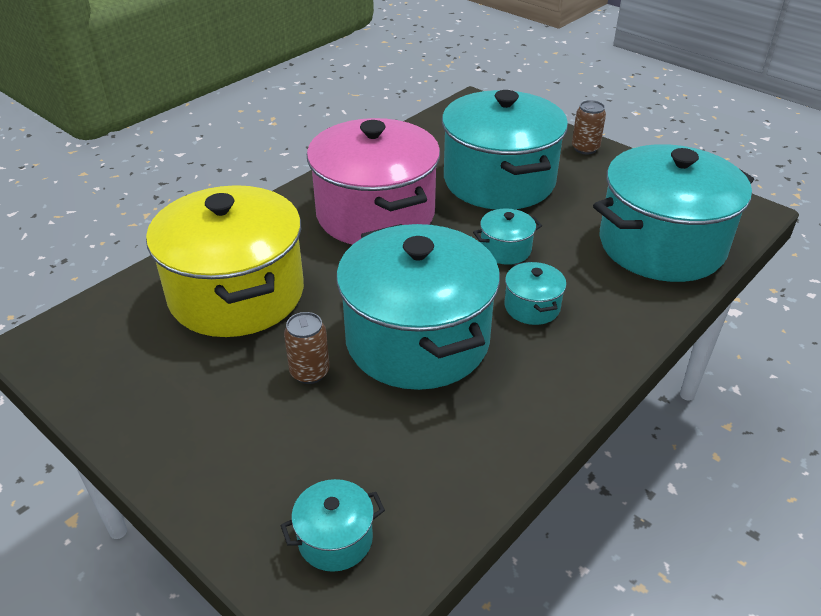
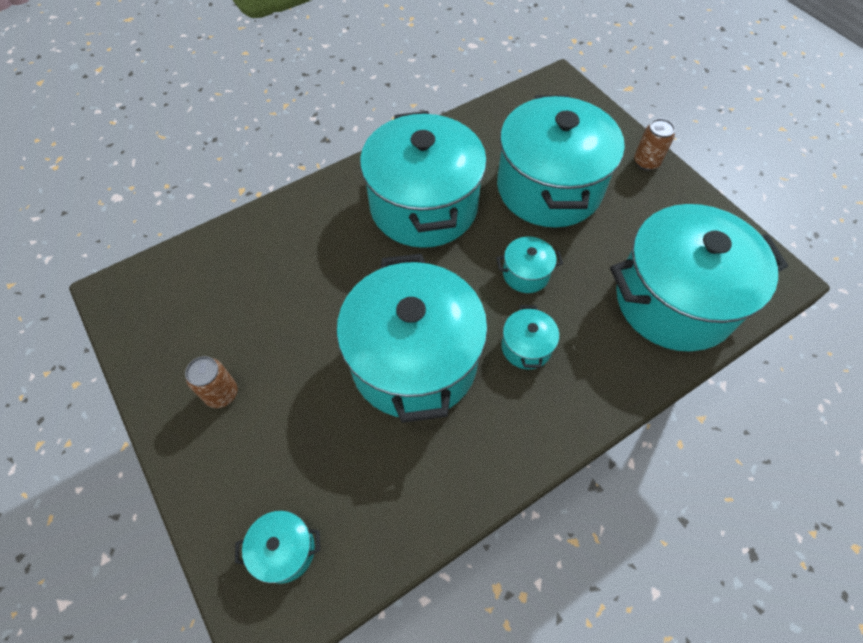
camera: 15 degrees right, 20 degrees up
(236, 294) = (280, 274): yellow pot -> none
(309, 372) = (315, 374): brown can -> brown can (221, 393)
(375, 214) = (424, 206): pink pot -> turquoise pot

